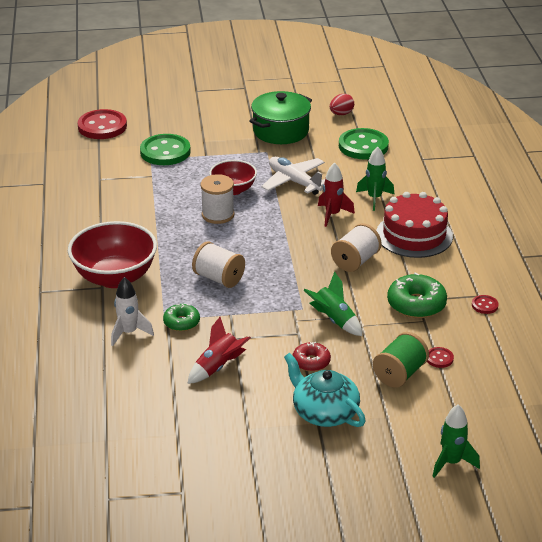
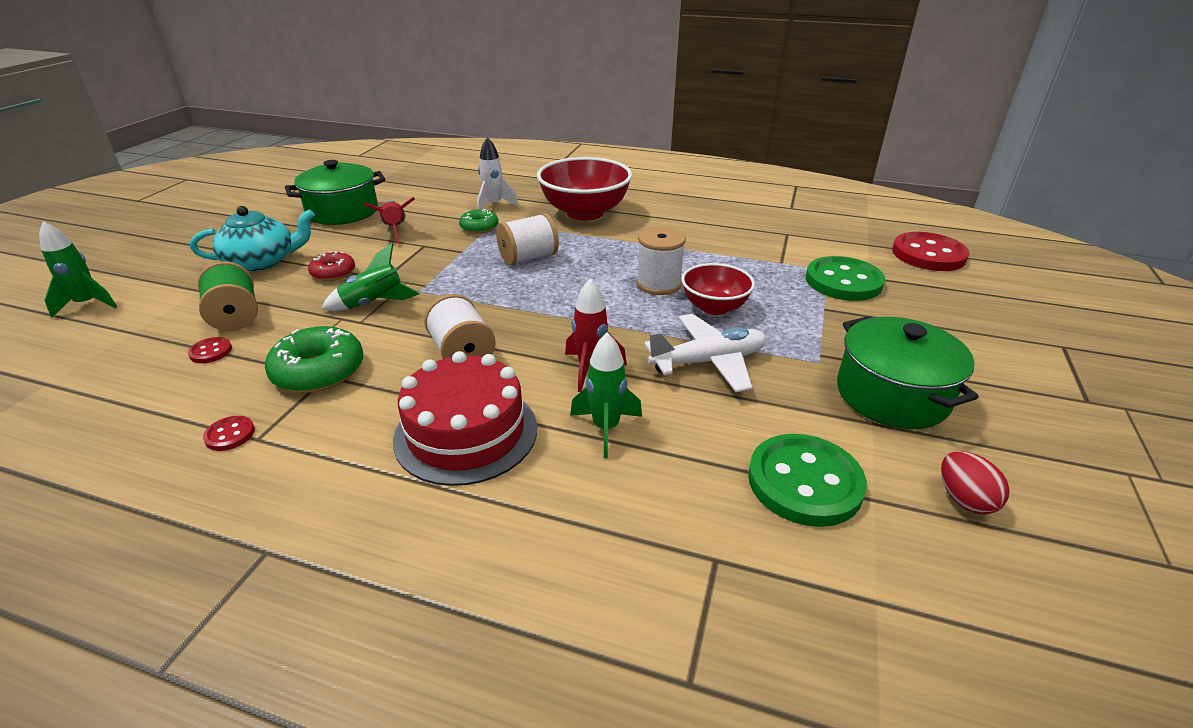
camera: 115 degrees right, 0 degrees up
(202, 421) = (343, 212): none -> green pot

